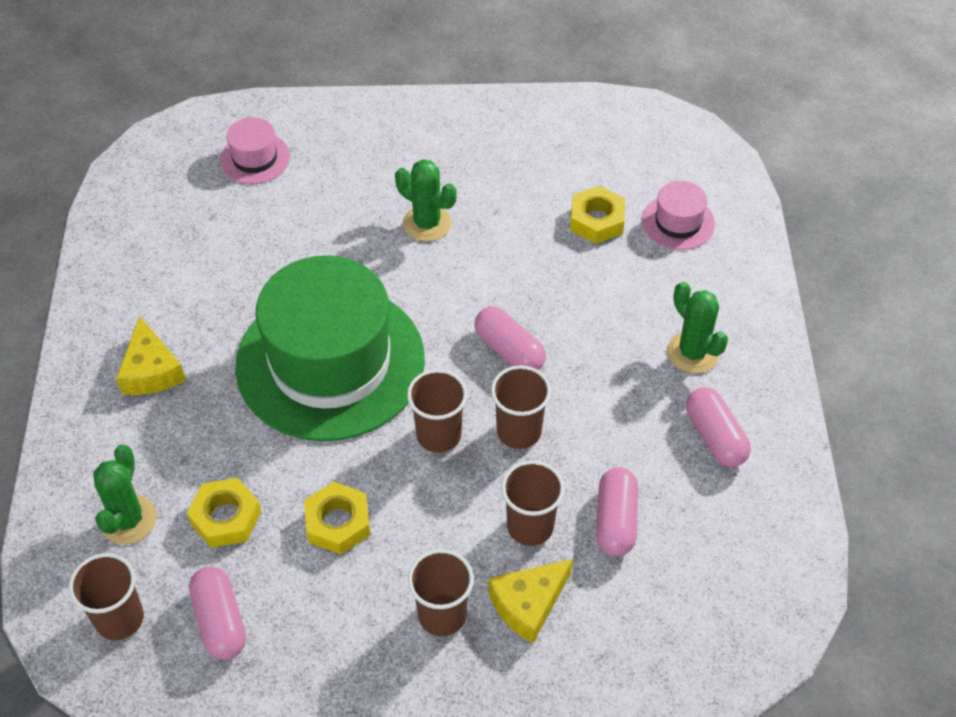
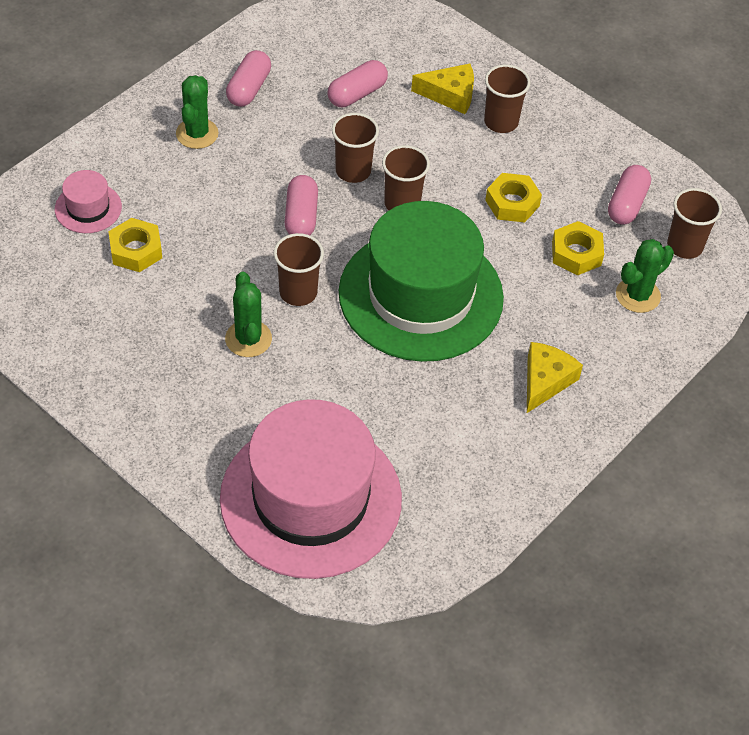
camera: 140 degrees left, 0 degrees up
(255, 158) = (311, 498): pink hat -> pink hat, size x2.41
(530, 526) = (406, 124): brown cup -> brown cup (298, 292)

